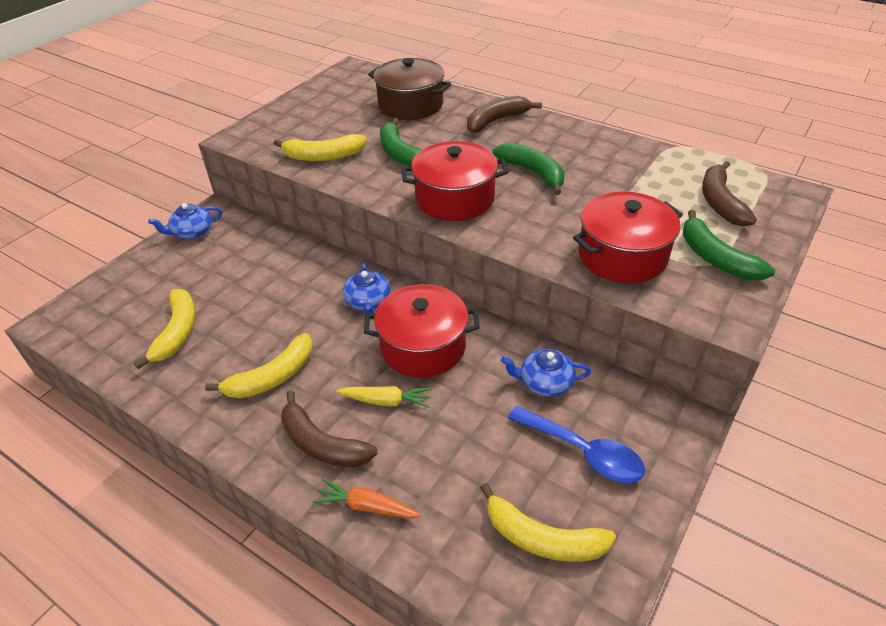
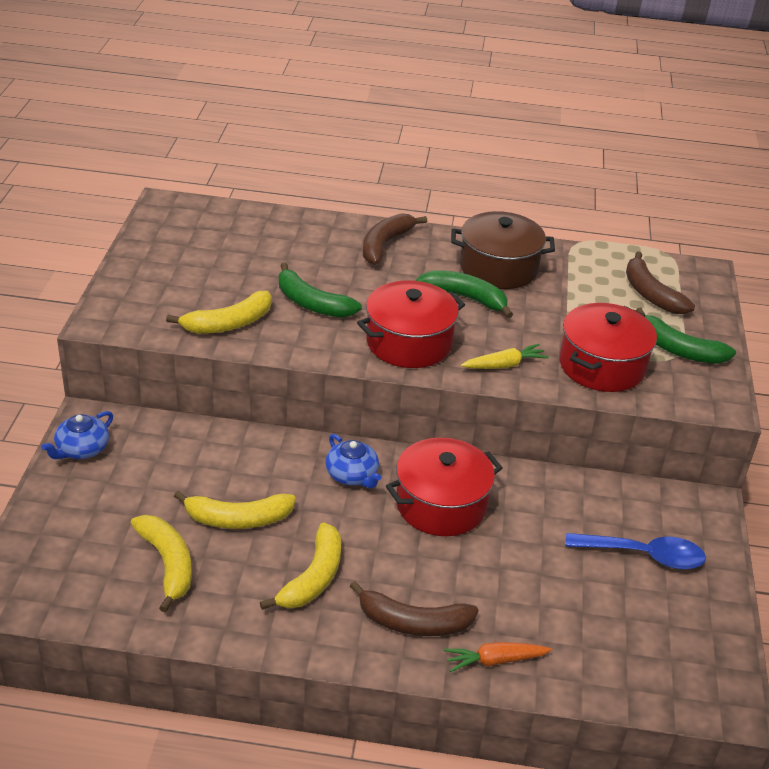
camera: 30 degrees left, 5 degrees down
(386, 401) = (444, 565): yellow carrot -> yellow carrot (504, 365)
(411, 105) = (276, 242): brown pot -> brown pot (498, 268)
(542, 538) = (655, 634): yellow banana -> yellow banana (237, 519)
(545, 382) = (574, 505): blue teapot -> none

